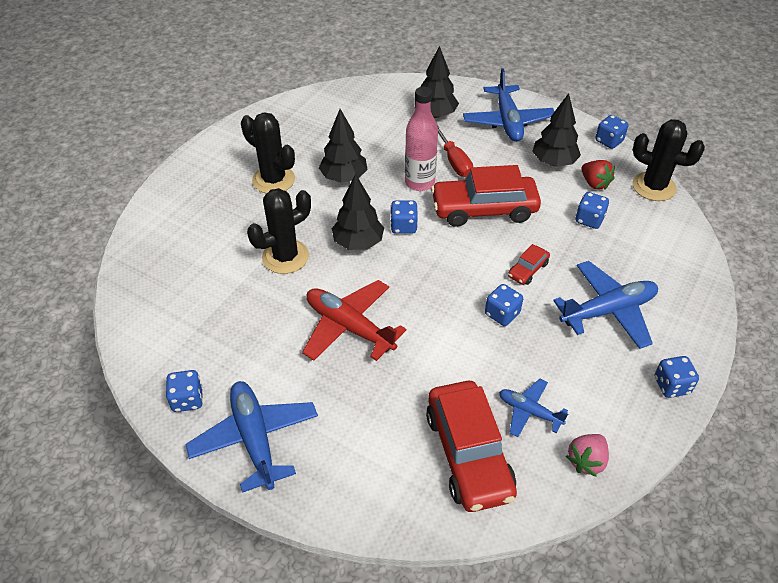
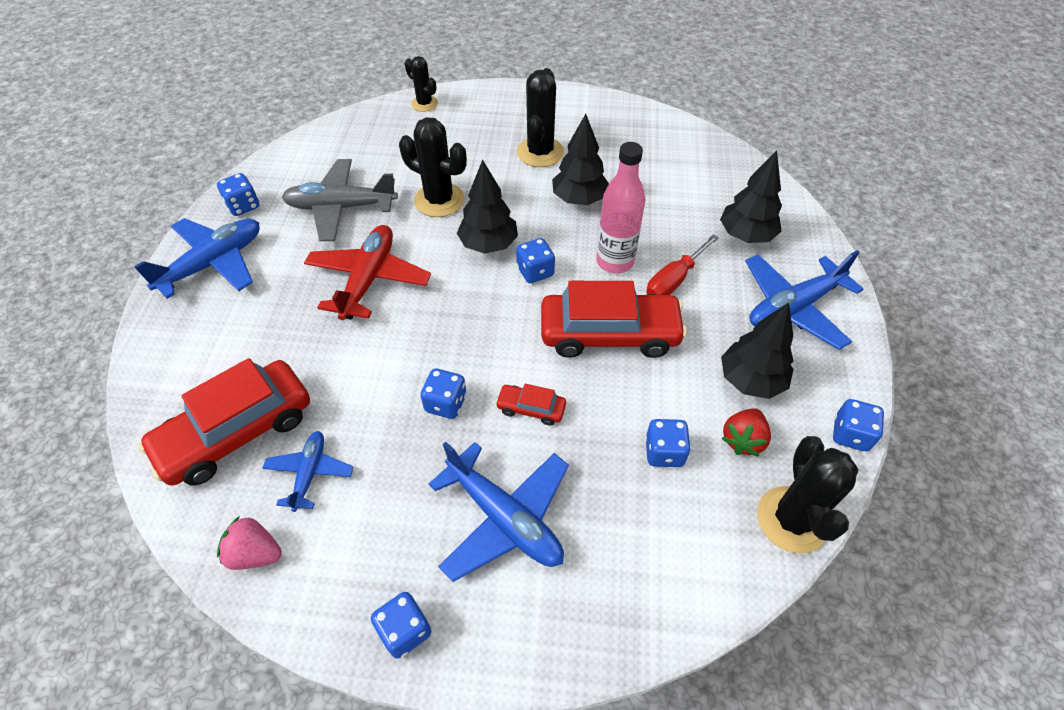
camera: 65 degrees right, 5 degrees up
(146, 229) = (424, 103): none -> black cactus
(246, 324) = (341, 207): none -> grey plane
(484, 209) = (609, 334): red car -> red car turned 120 degrees clockwise

